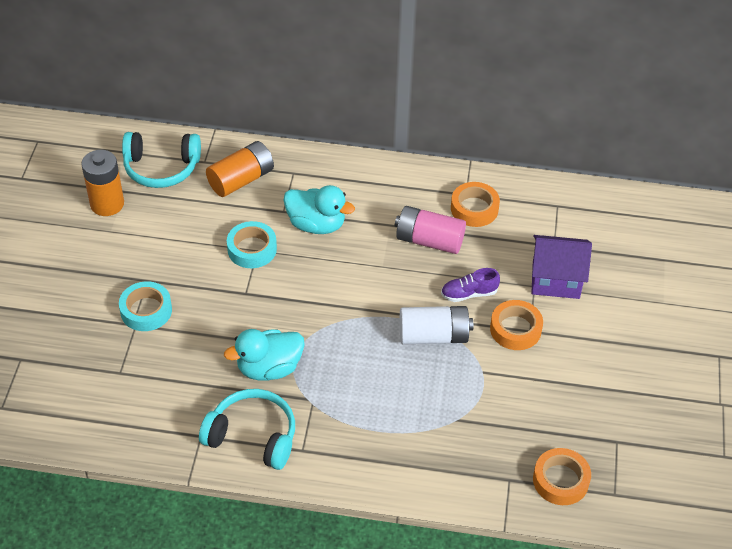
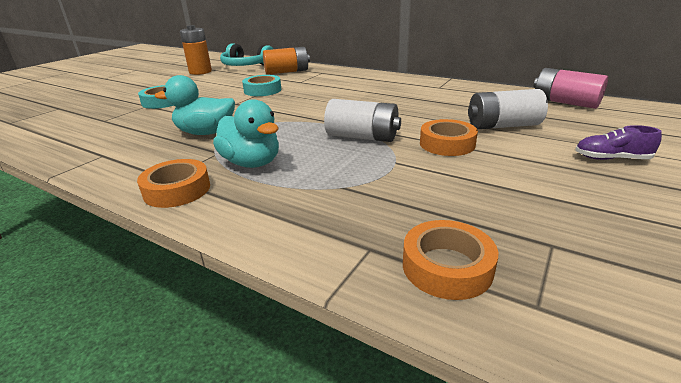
camera: 25 degrees right, 20 degrees down
(253, 436) = (141, 162): turquoise headphones -> none
(316, 224) = (317, 87): turquoise duck -> turquoise duck (252, 163)
(429, 240) = (395, 99): pink battery -> pink battery (565, 102)
(469, 293) = (412, 122): purple shoe -> purple shoe (611, 159)
(474, 208) = (442, 92): orange tape -> orange tape (177, 190)
(556, 280) = (502, 126): purple house -> white battery

